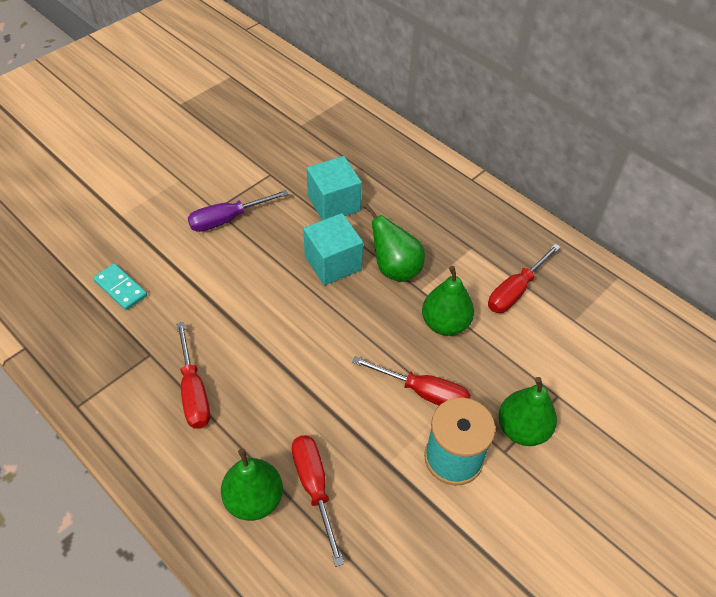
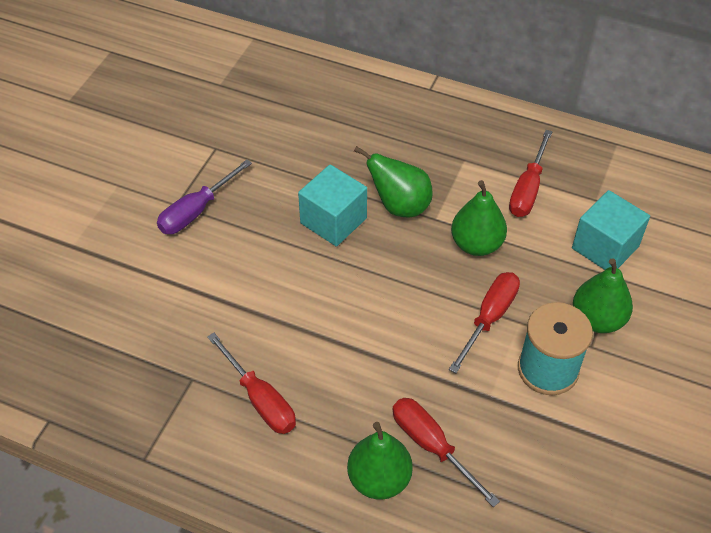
camera: 20 degrees left, 0 degrees up
(121, 288) = (120, 322): turquoise domino -> none
(334, 203) = (301, 158): turquoise cube -> turquoise cube (605, 247)
(423, 392) = (489, 318): red screwdriver -> red screwdriver turned 60 degrees counterclockwise

